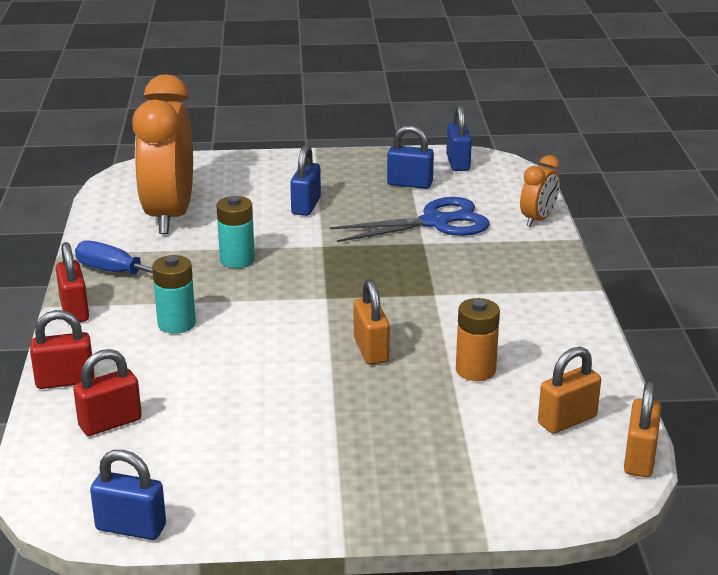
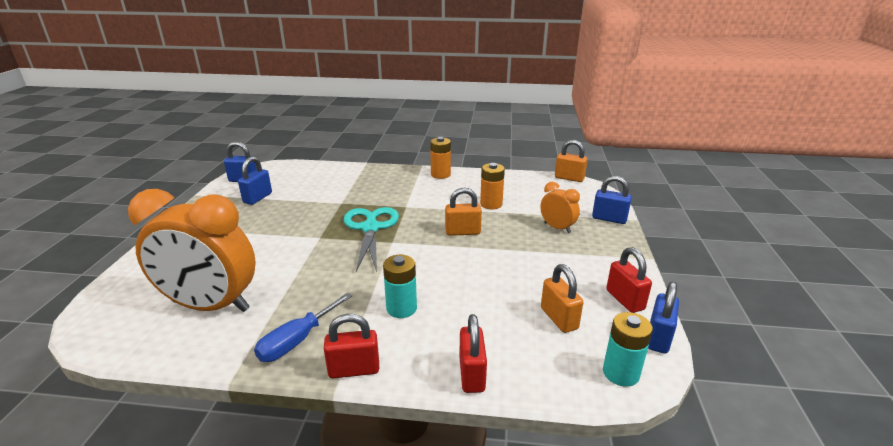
camera: 80 degrees left, 0 degrees up
(110, 423) = (535, 347): red padlock -> red padlock (624, 300)
(237, 260) = (317, 274): turquoise battery -> turquoise battery (620, 373)
(306, 206) = (254, 238): blue padlock -> blue padlock (609, 219)
(357, 276) = (370, 228): none -> turquoise scissors
(435, 222) = (318, 196): blue scissors -> none
(538, 219) = (338, 168): orange clock -> orange clock (557, 228)
(567, 420) = (539, 188): orange padlock -> orange padlock (559, 318)
(568, 311) = (440, 174): none -> orange battery

